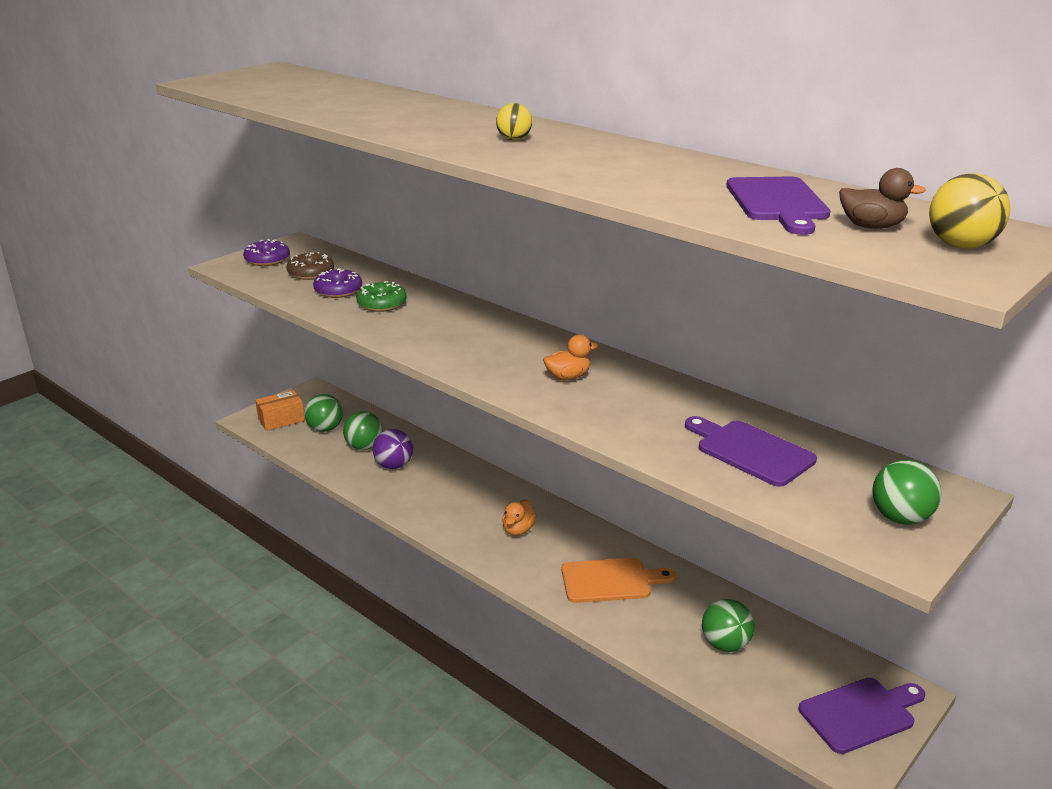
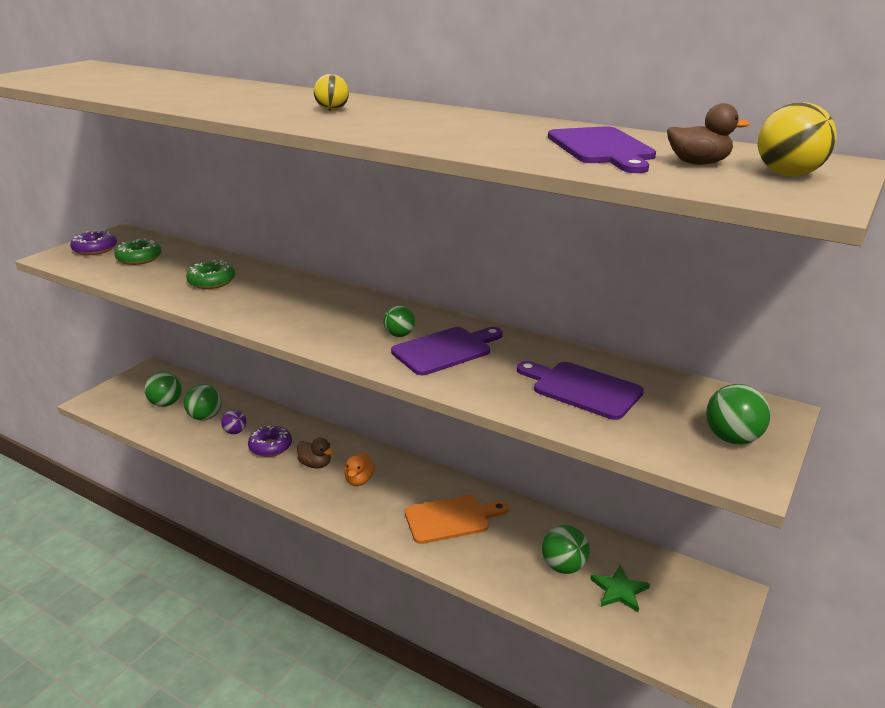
camera: 10 degrees left, 0 degrees up
(281, 420) = (122, 399): orange box -> none
(311, 273) = (139, 258): brown donut -> green donut
(338, 290) = (168, 272): purple donut -> purple donut (270, 447)
(394, 465) = (235, 432): purple ball -> purple ball, size x0.66
(474, 508) = (315, 464): none -> brown duck
(568, 377) = (399, 335): orange duck -> green ball
(782, 676) = (619, 590): none -> green star
(861, 714) = (694, 617): purple cutting board -> purple cutting board (445, 350)

